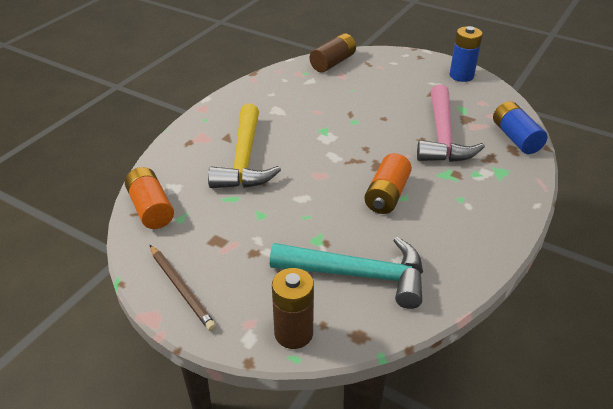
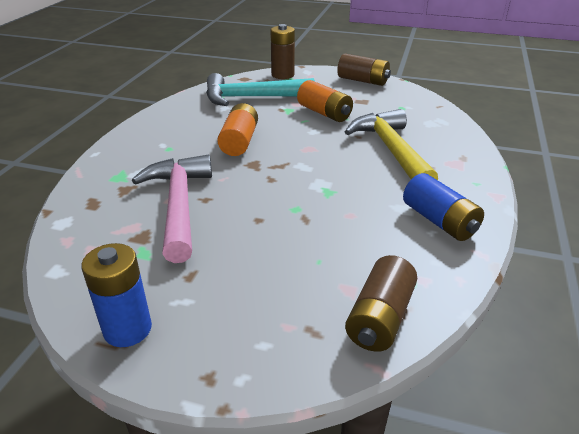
camera: 165 degrees right, 5 degrees down
(151, 209) = (431, 109): orange battery -> orange battery (324, 113)
(181, 288) = (363, 81): brown pencil -> brown battery
(515, 138) = (82, 217): blue battery -> blue battery (439, 221)

